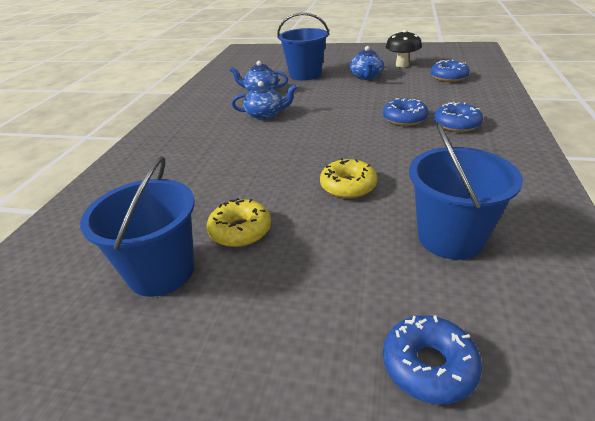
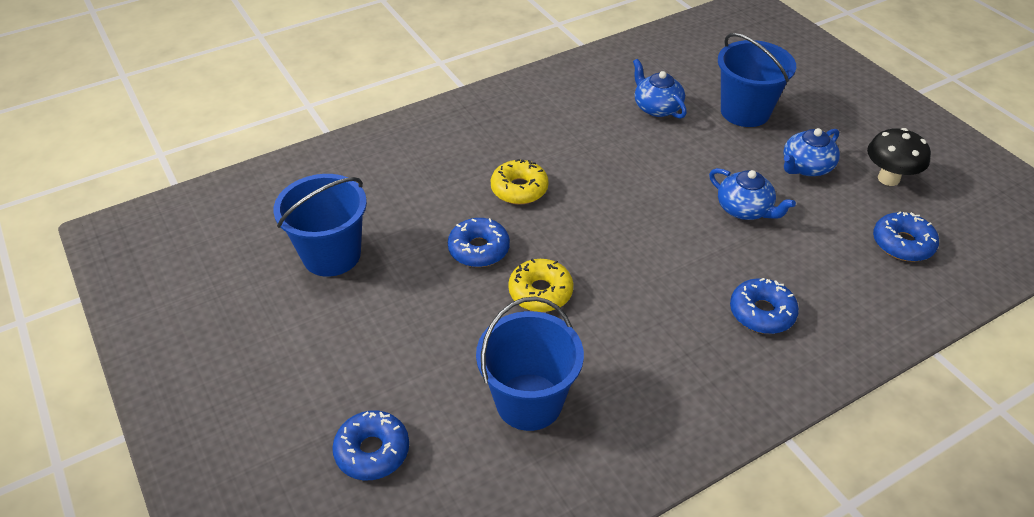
camera: 45 degrees right, 10 degrees up
(240, 230) = (412, 264): yellow donut -> yellow donut (519, 189)
(265, 114) = (609, 148): blue teapot -> blue teapot (744, 209)
(404, 118) = (725, 262): blue donut -> blue donut (479, 249)

